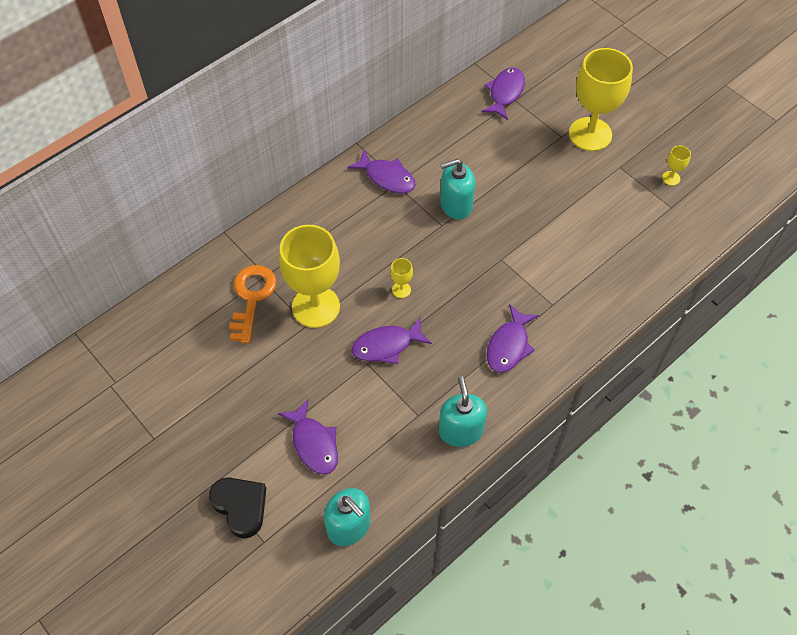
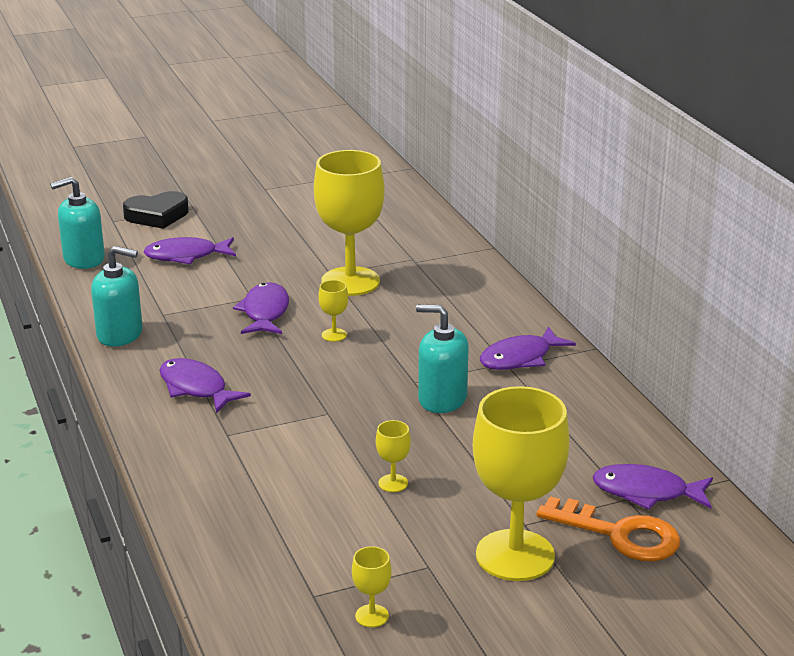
camera: 110 degrees right, 30 degrees down
(252, 297) = (390, 250): orange key -> orange key (620, 535)
(456, 205) = (442, 399): turquoise soap dispenser -> turquoise soap dispenser turned 75 degrees counterclockwise
(505, 93) = (646, 492): purple fish -> purple fish turned 150 degrees clockwise
(557, 203) = (393, 483): none -> yellow goblet

